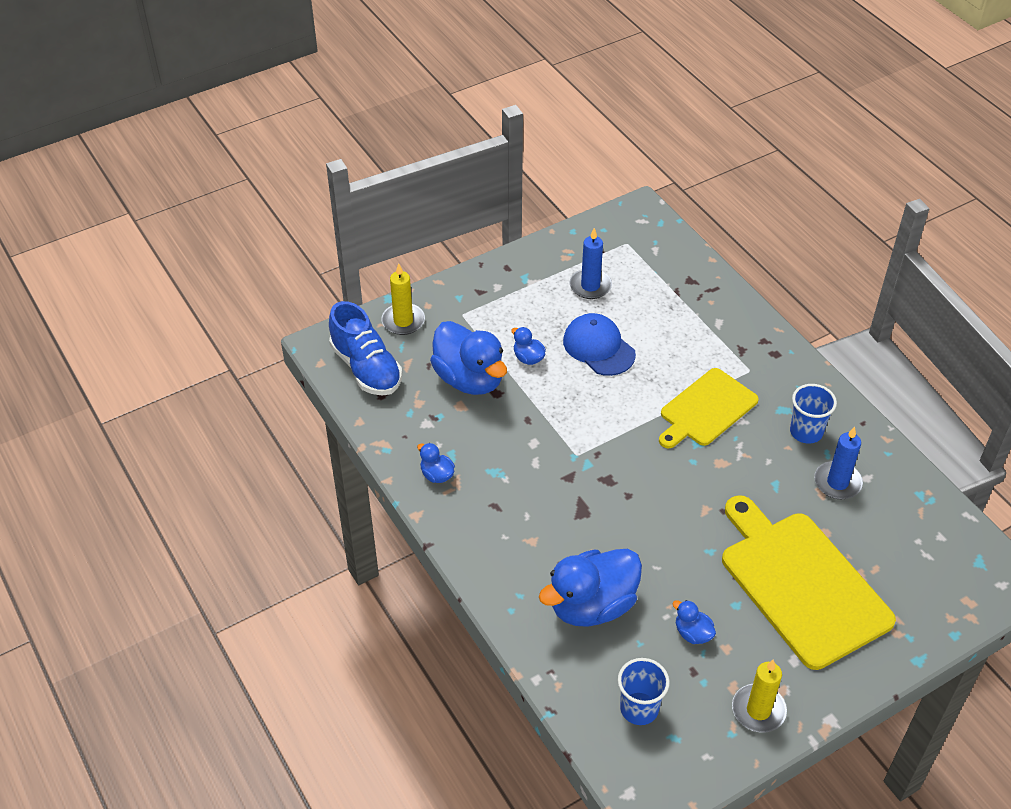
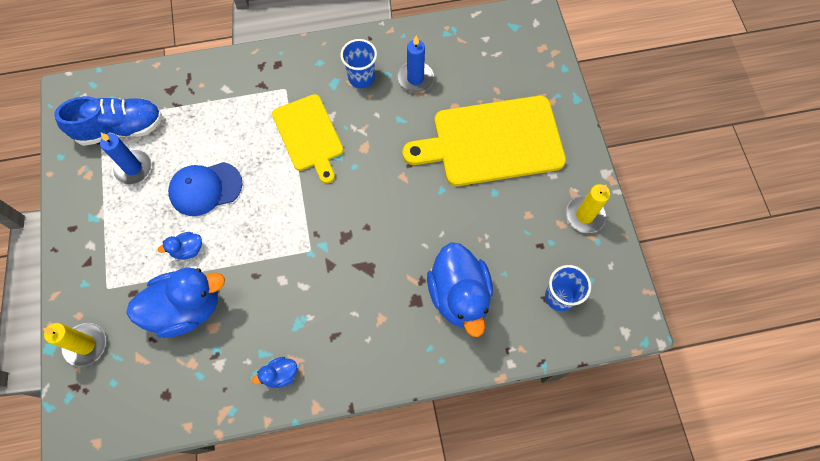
camera: 70 degrees left, 20 degrees up
(366, 368) = (126, 399): blue shoe -> blue shoe (120, 128)
(692, 633) = (508, 232): blue duck -> none

